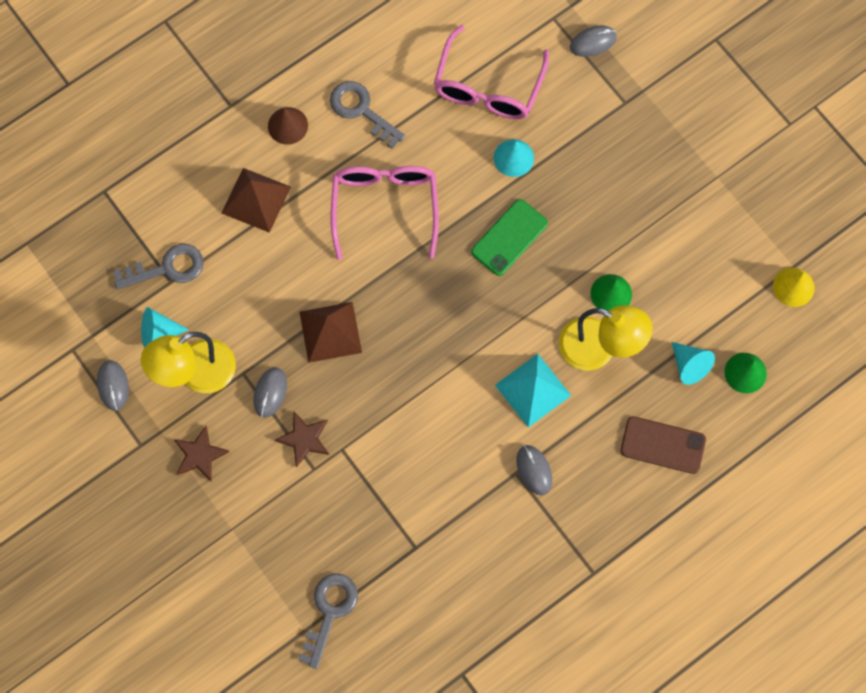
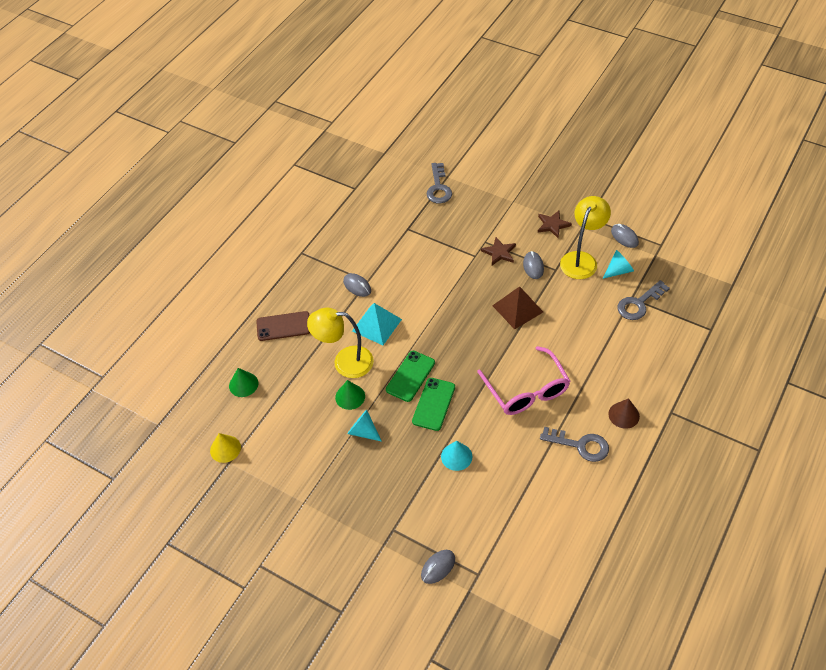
camera: 160 degrees right, 20 degrees down
(256, 199) = (612, 362): brown pyramid -> none
(488, 87) = (500, 499): pink glasses -> none
(521, 290) = (410, 376): none -> green phone
(689, 365) = (282, 374): turquoise cone -> turquoise cone (363, 431)

